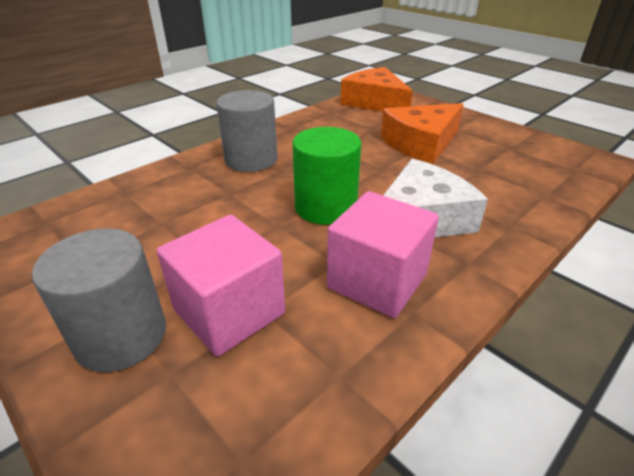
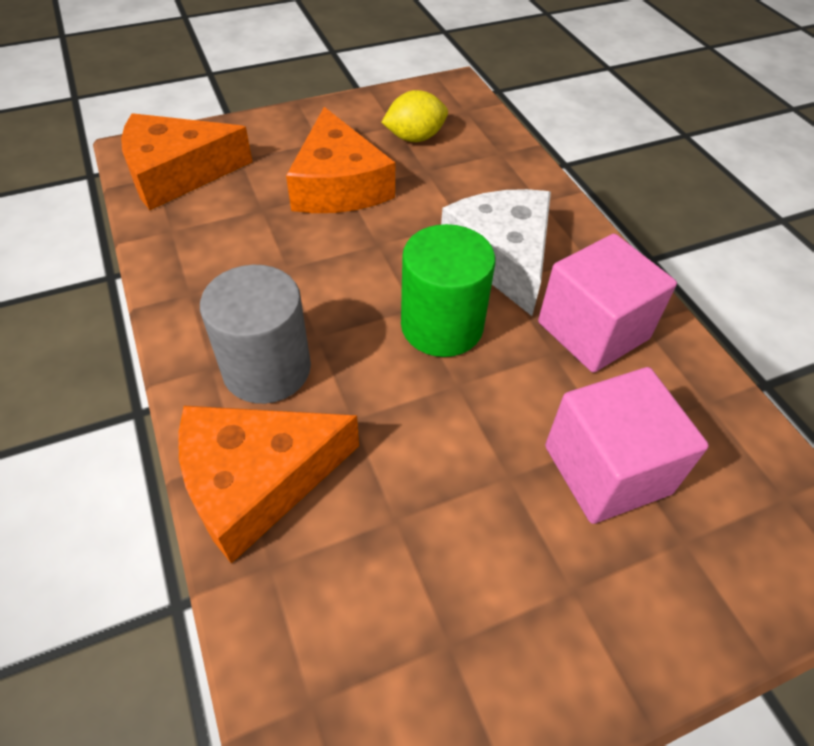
camera: 70 degrees left, 15 degrees up
(121, 336) = (621, 587): grey cylinder -> none
(175, 175) = (256, 481): none -> orange cheese
(507, 157) = (415, 138): none -> yellow lemon

